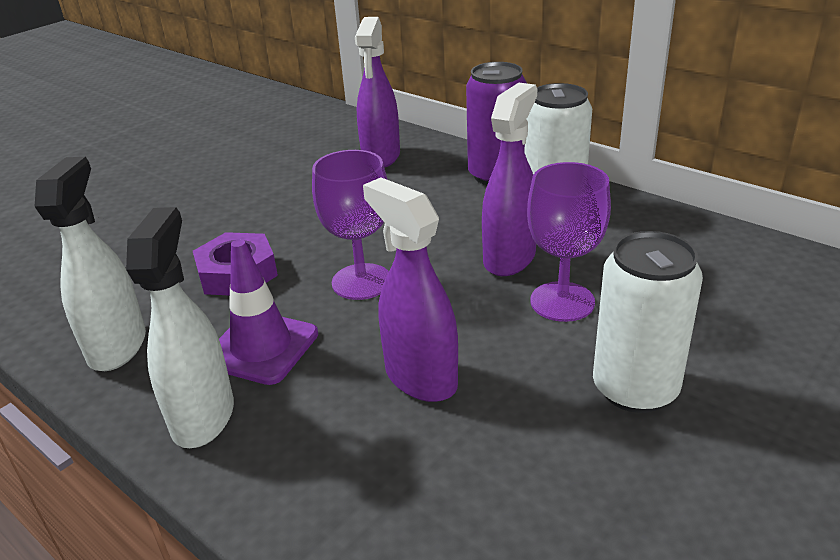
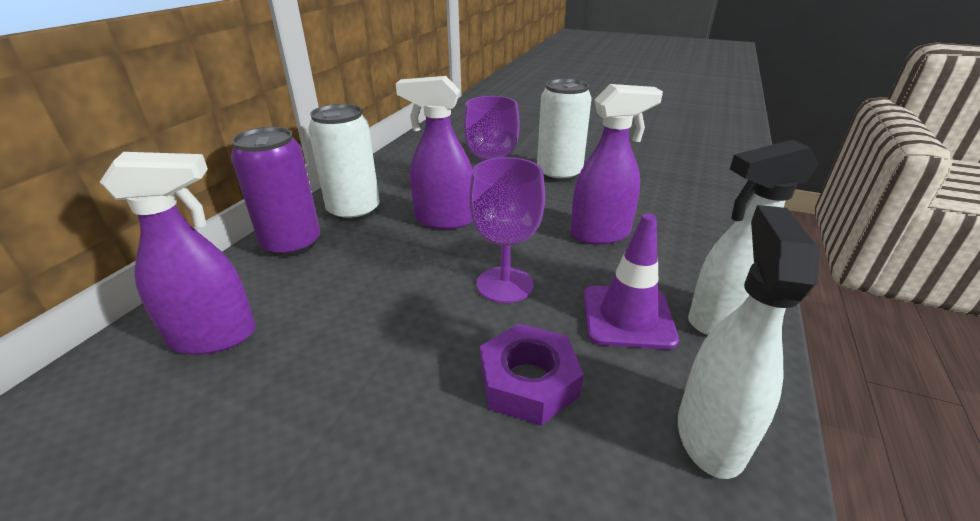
camera: 110 degrees left, 0 degrees up
(118, 346) = (710, 434): white spray bottle -> white spray bottle turned 120 degrees clockwise
(420, 377) = (600, 234): purple spray bottle -> purple spray bottle turned 135 degrees counterclockwise

